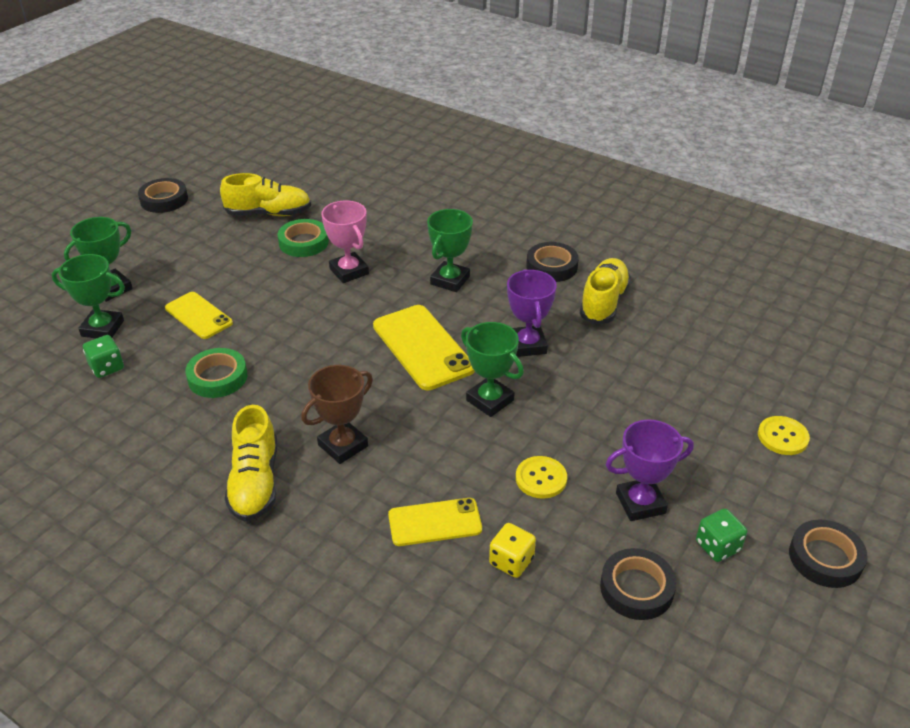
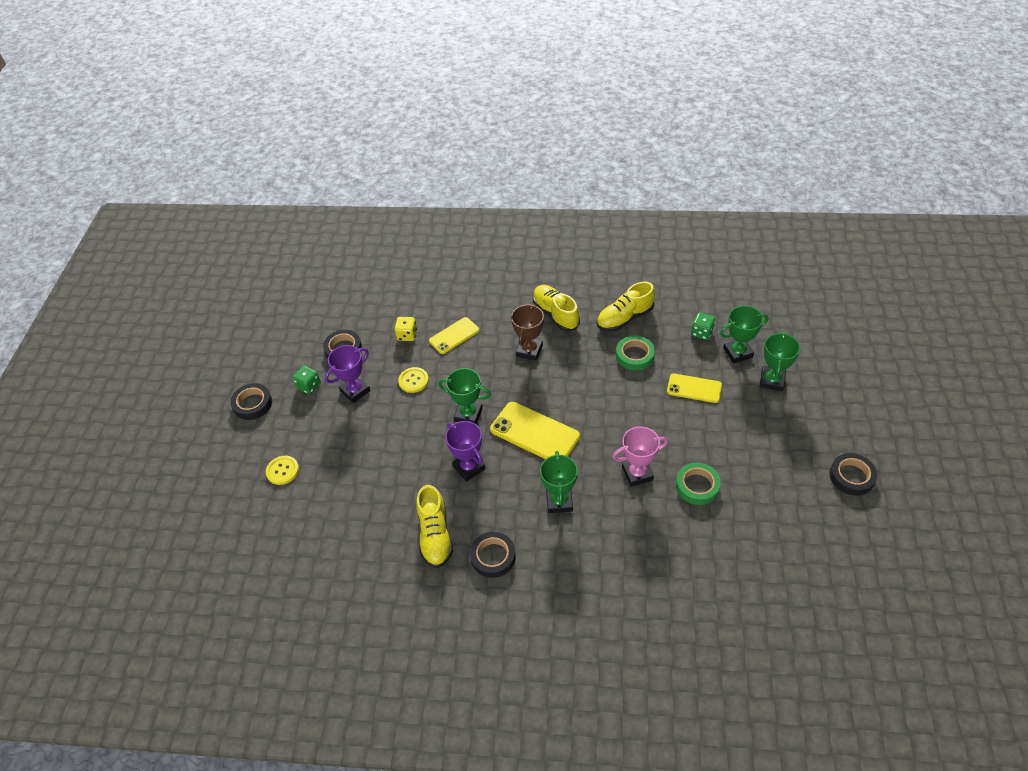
camera: 155 degrees right, 10 degrees up
(268, 213) = (756, 504): yellow shoe -> yellow shoe (625, 318)
(349, 271) = (637, 474): pink trophy -> pink trophy turned 45 degrees counterclockwise

